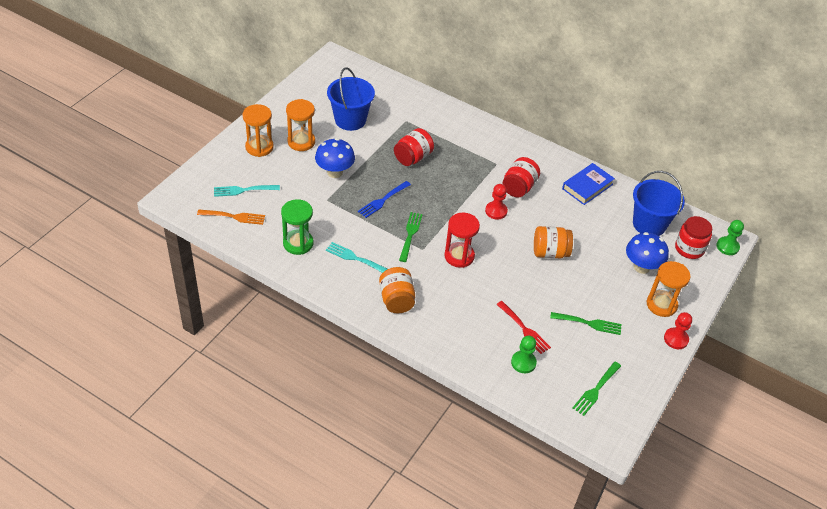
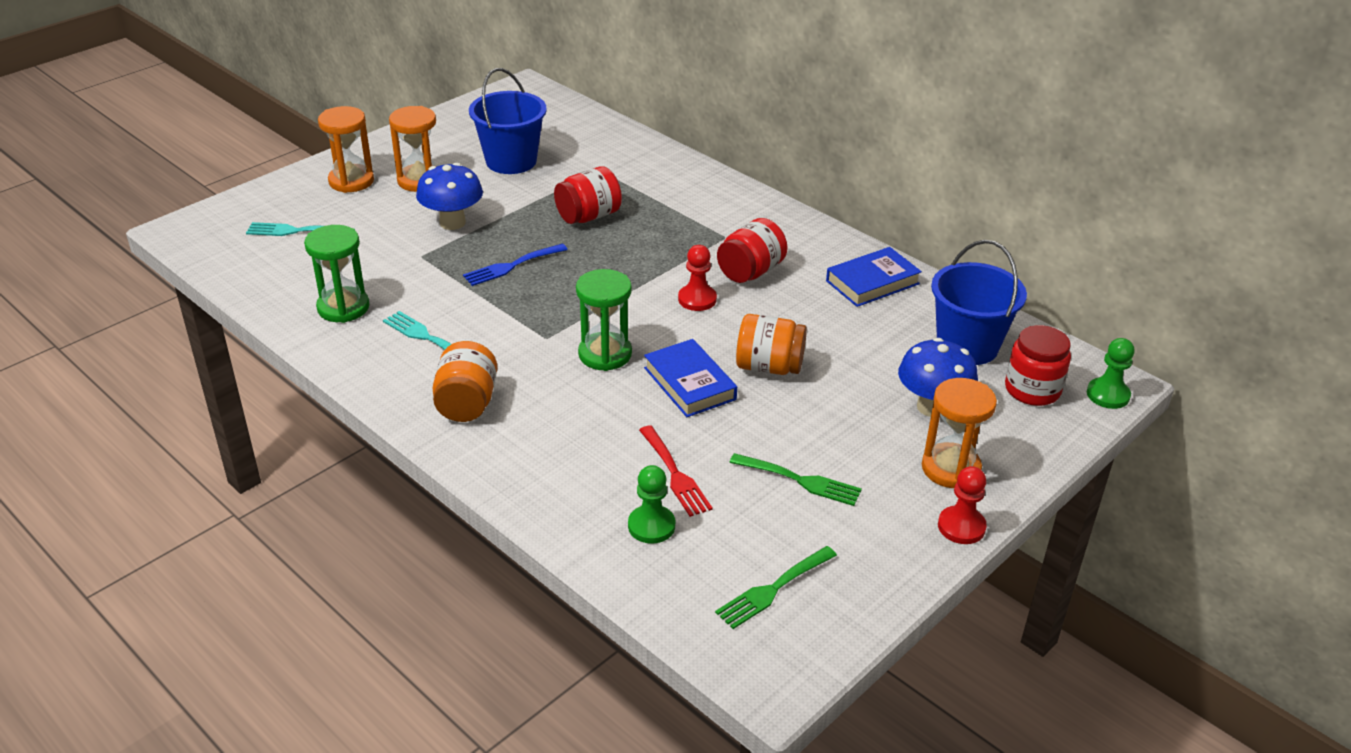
camera: 15 degrees right, 10 degrees down
(234, 217) = (262, 263): orange fork -> none
(410, 234) = (535, 315): green fork -> none
(459, 256) = (605, 354): red hourglass -> green hourglass
(512, 269) = (690, 383): none -> blue book

